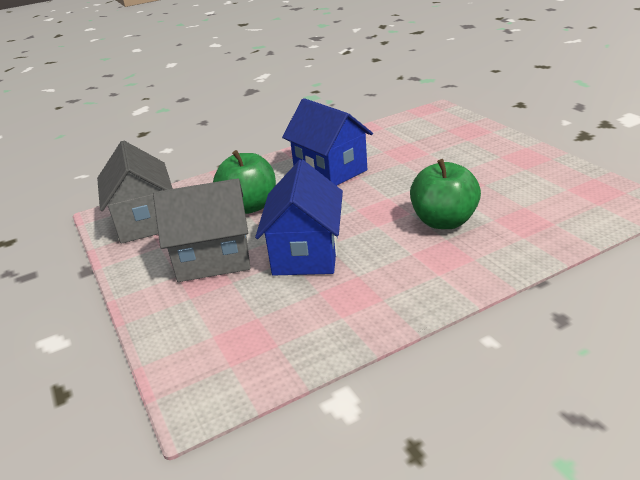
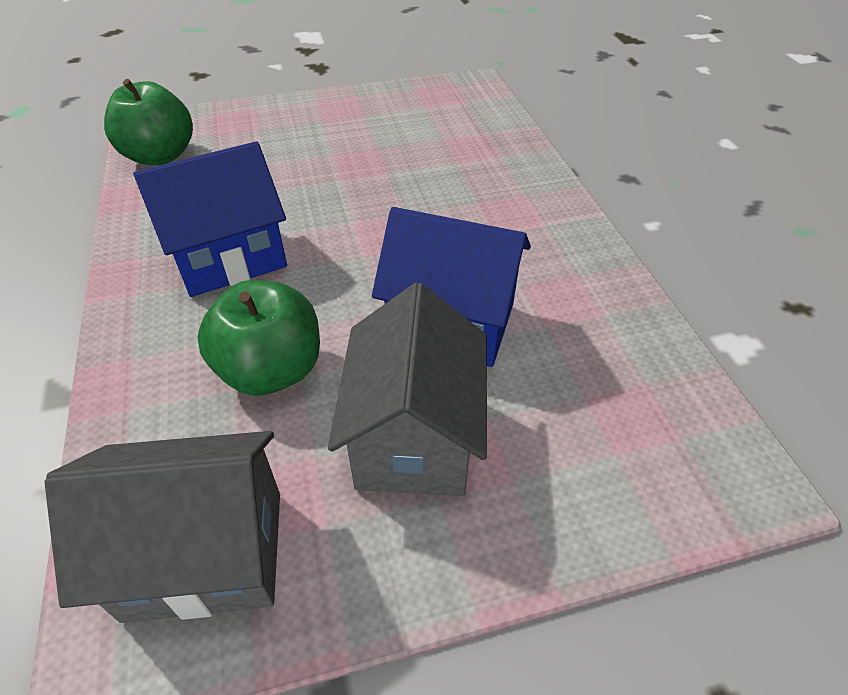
camera: 80 degrees left, 15 degrees up
(444, 221) = (441, 194): green apple -> green apple (160, 156)

